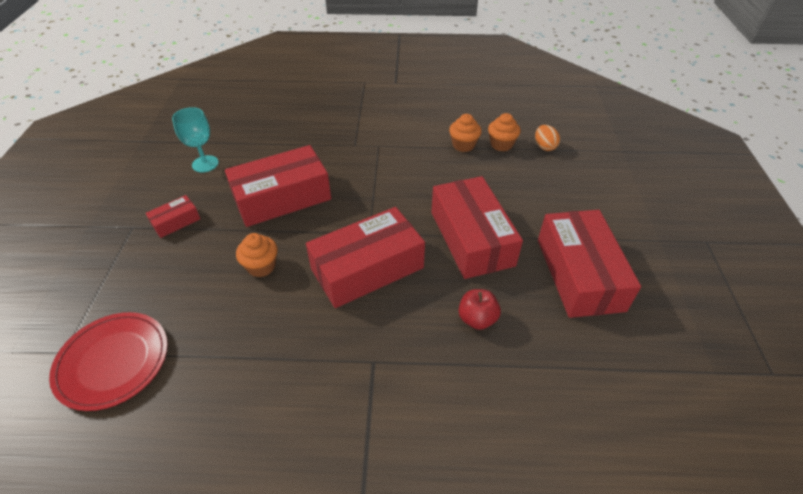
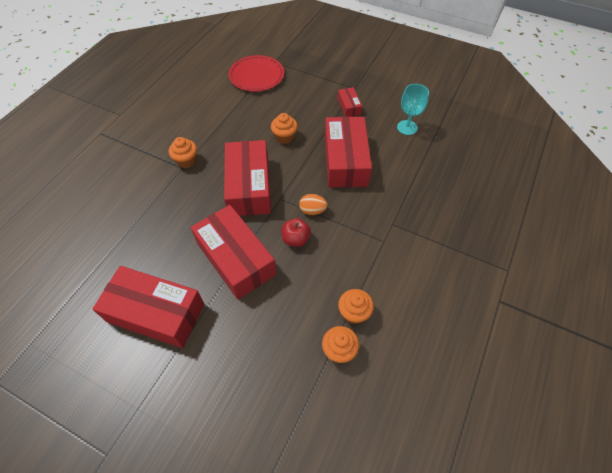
camera: 115 degrees right, 10 degrees up
(358, 363) = (186, 161): none -> orange cupcake
(471, 238) = (236, 258): red box -> red box turned 45 degrees clockwise
(477, 319) = (170, 227): red apple -> red apple (296, 239)
(544, 147) = (315, 394): orange egg -> orange egg (312, 210)

